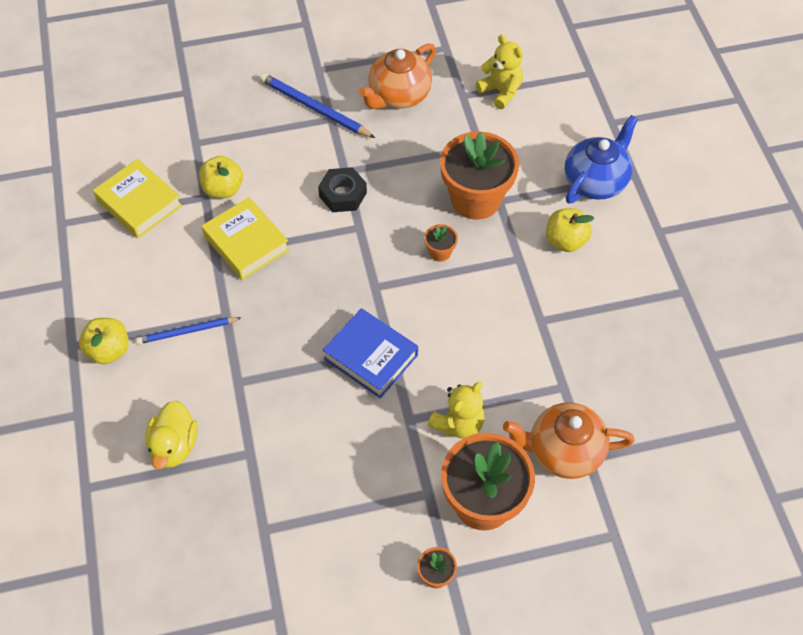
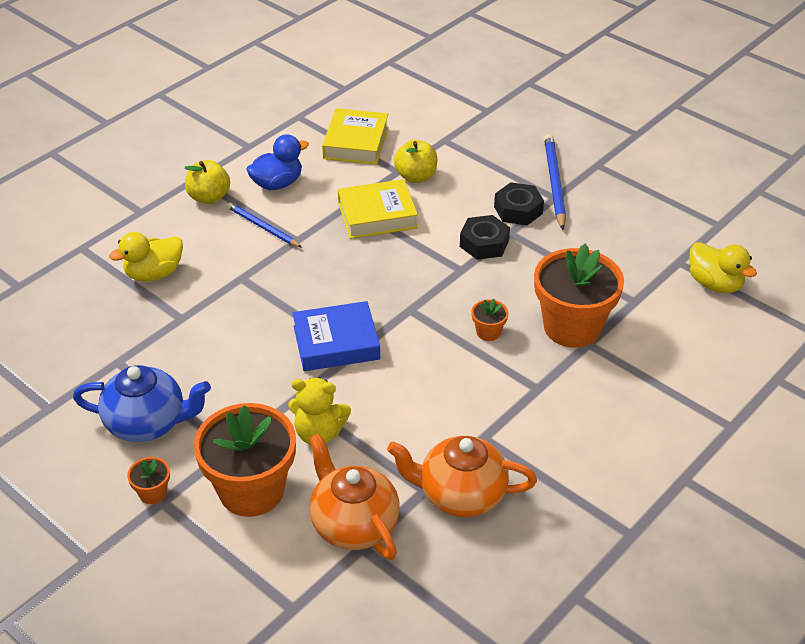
camera: 55 degrees right, 15 degrees down
(139, 289) = (277, 184): none -> blue duck
(246, 243) = (377, 215): yellow book -> yellow book turned 60 degrees clockwise
(324, 150) = (518, 210): none -> black nut
(371, 357) = (336, 342): blue book -> blue book turned 75 degrees clockwise
(398, 95) = (628, 223): orange teapot -> orange teapot (460, 494)
(501, 91) = (714, 284): yellow teddy bear -> yellow duck
(565, 241) = (593, 412): yellow apple -> none
(595, 181) = (689, 401): blue teapot -> blue teapot (147, 423)

